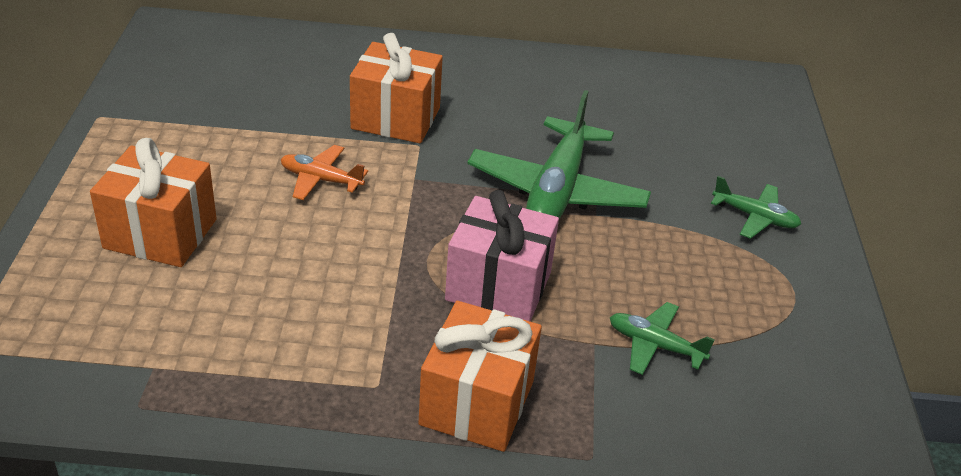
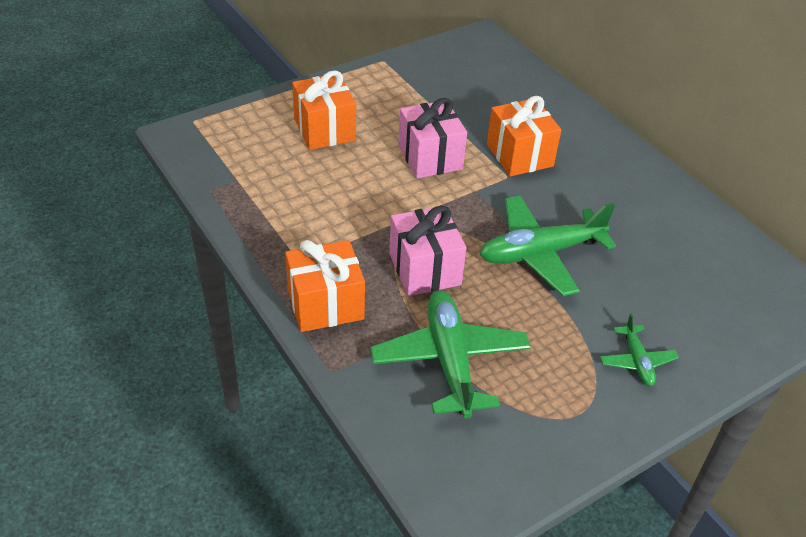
camera: 55 degrees right, 5 degrees up
(321, 180) = (430, 157): orange plane -> pink gift
(655, 345) = (450, 361): green plane -> green plane, size x2.00

